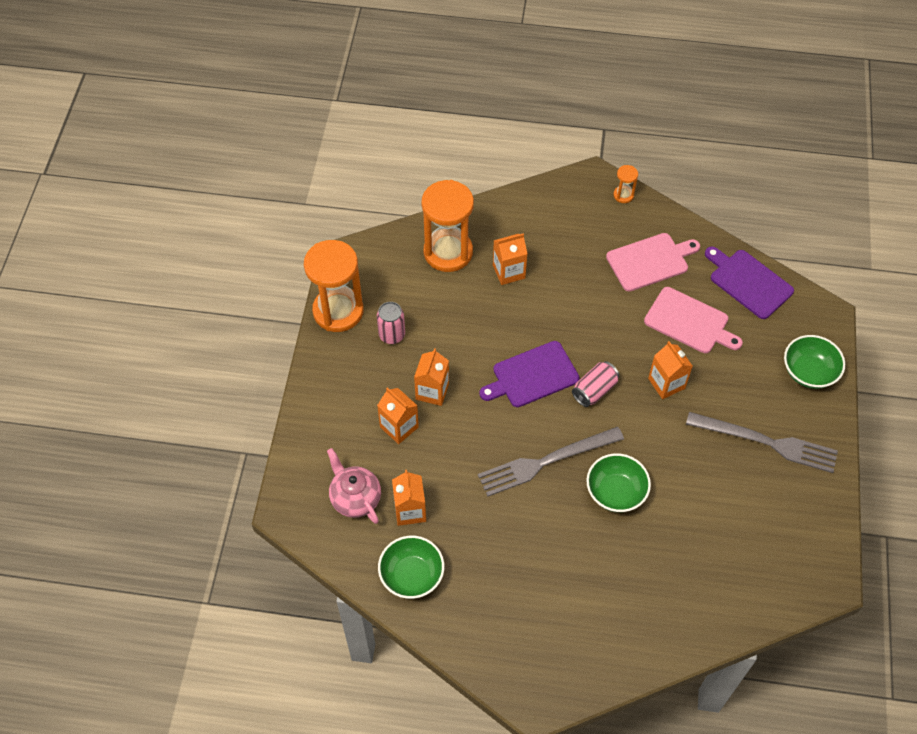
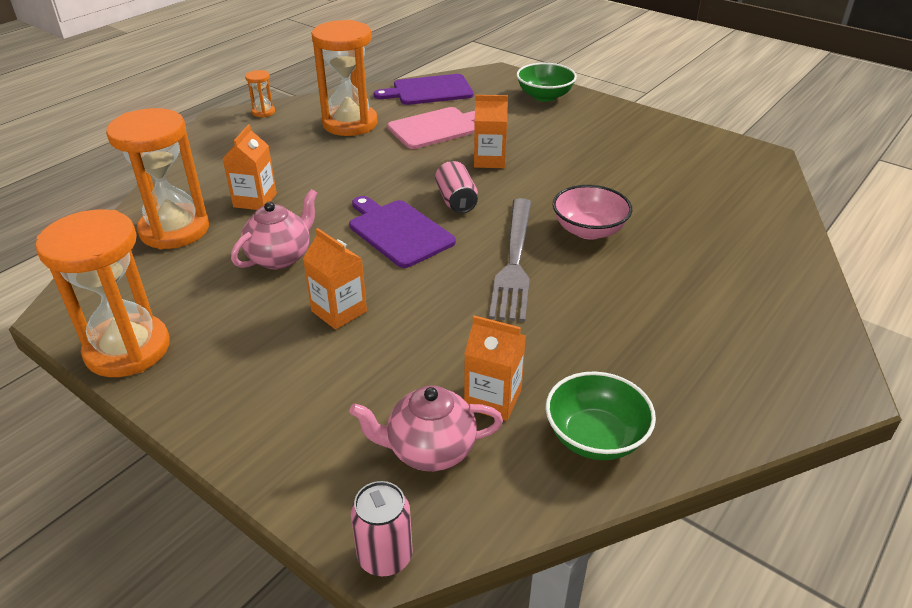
camera: 60 degrees left, 20 degrees down
(392, 335) = (223, 314): pink can -> pink can (385, 556)
(399, 427) = (360, 360): orange carton -> none
(460, 327) = (280, 257): none -> pink teapot
(532, 376) = (398, 231): purple cutting board -> purple cutting board turned 135 degrees clockwise
(615, 492) = (588, 230): green bowl -> pink bowl
(650, 261) = (350, 123): pink cutting board -> orange hourglass
(766, 442) = (598, 135): grey fork -> none

